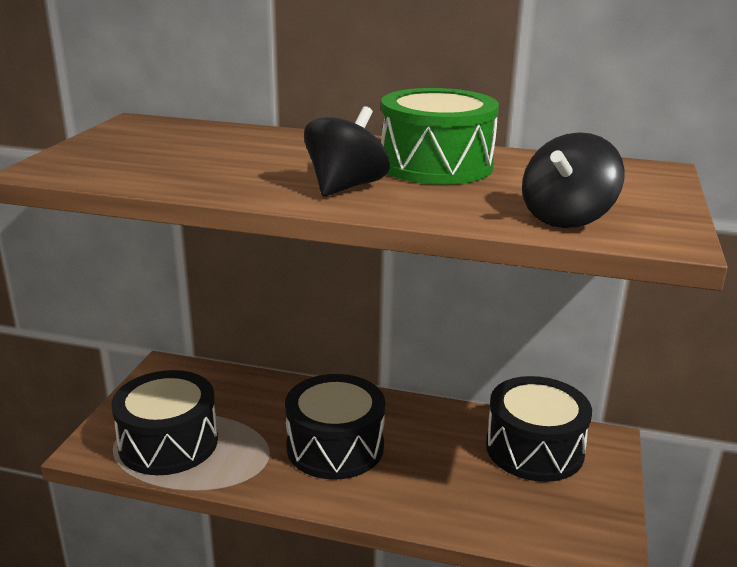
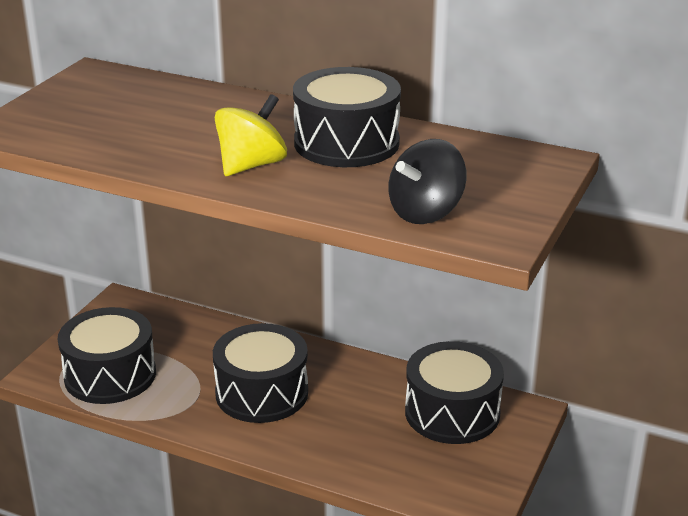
camera: 10 degrees right, 5 degrees up
(346, 187) = (251, 165): black spinning top -> yellow spinning top
(436, 165) = (346, 143): green drum -> black drum

